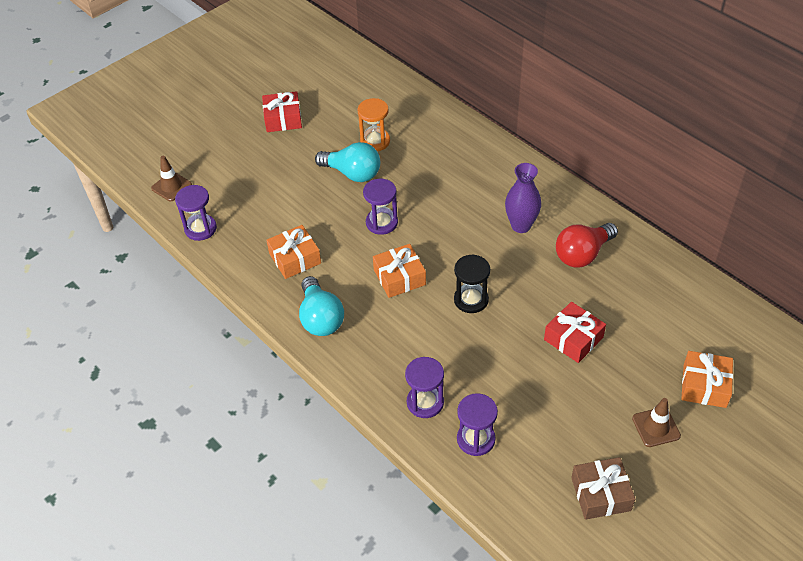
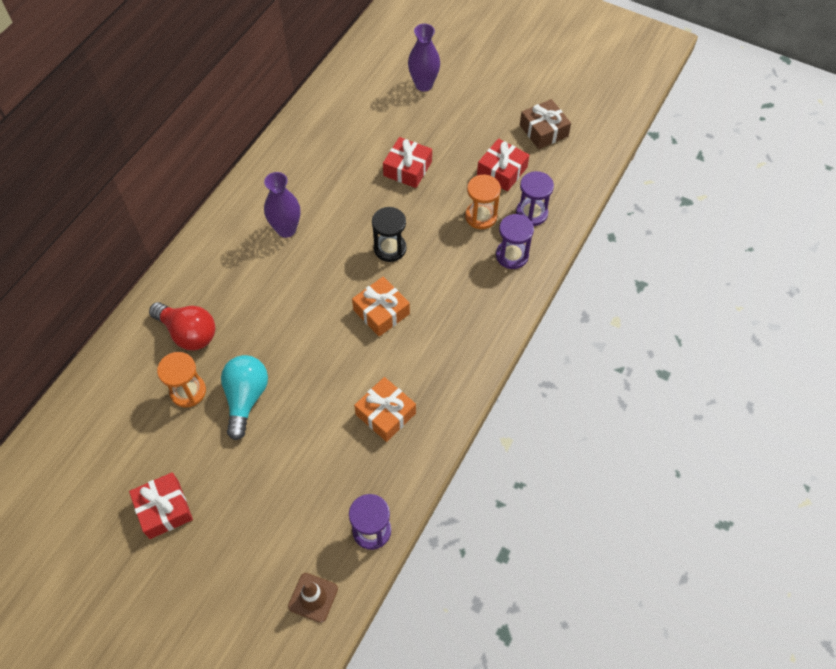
camera: 110 degrees left, 10 degrees up
(320, 318) = (453, 364): turquoise light bulb -> none
(381, 223) = (313, 348): purple hourglass -> none
(486, 388) = (481, 216): none -> orange hourglass
(546, 428) = (502, 171): none -> red gift
(582, 254) = (310, 177): red light bulb -> red light bulb (188, 333)
(656, 427) = (473, 107): brown traffic cone -> none
(704, 385) = (423, 85): orange gift -> purple vase

